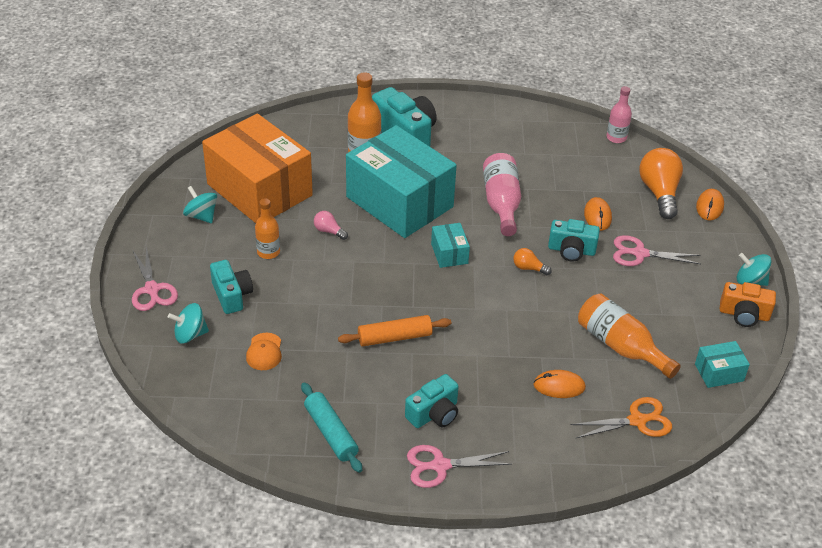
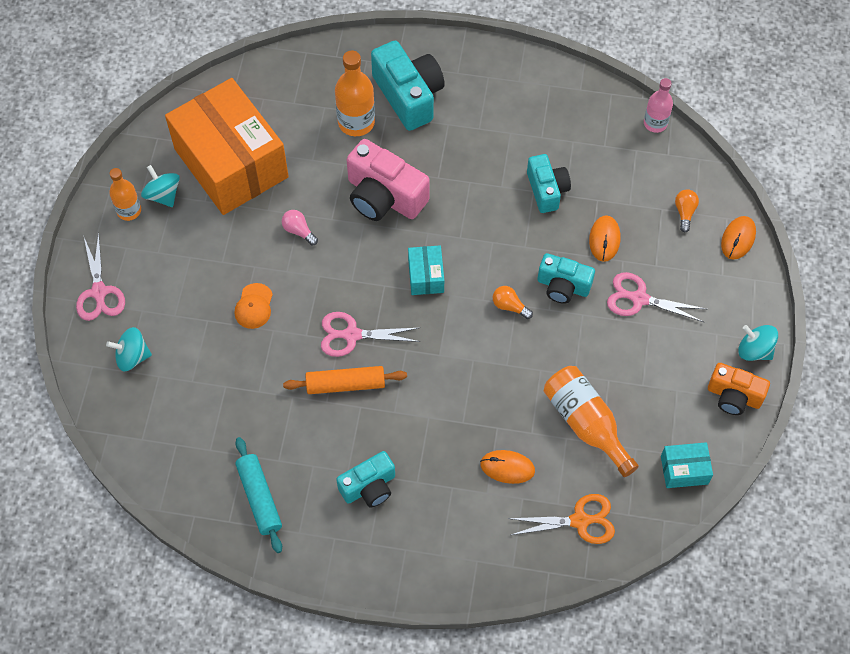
camera: 10 degrees right, 20 degrees up
(232, 295) = (182, 309): turquoise camera -> turquoise camera (547, 190)
(264, 352) = (206, 388): orange cap -> orange cap (254, 306)
(268, 252) = (229, 254): orange bottle -> orange bottle (129, 210)
(399, 202) = (384, 196): turquoise box -> pink camera
(440, 466) = (363, 551): pink scissors -> pink scissors (352, 335)
(501, 203) = (499, 210): pink bottle -> none
(659, 193) = (684, 212): orange light bulb -> orange light bulb, size x0.48

